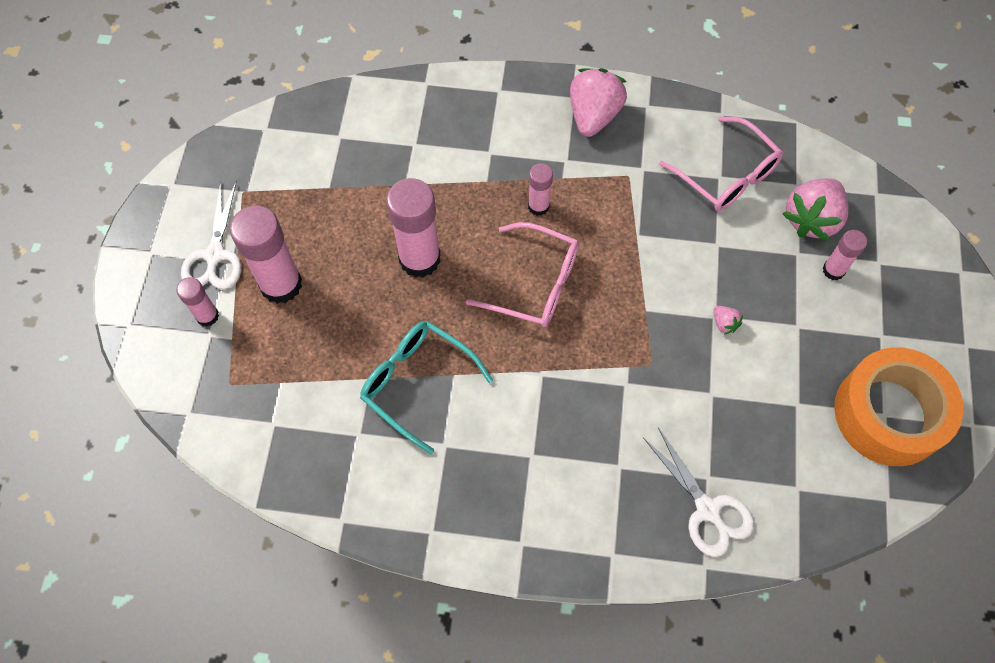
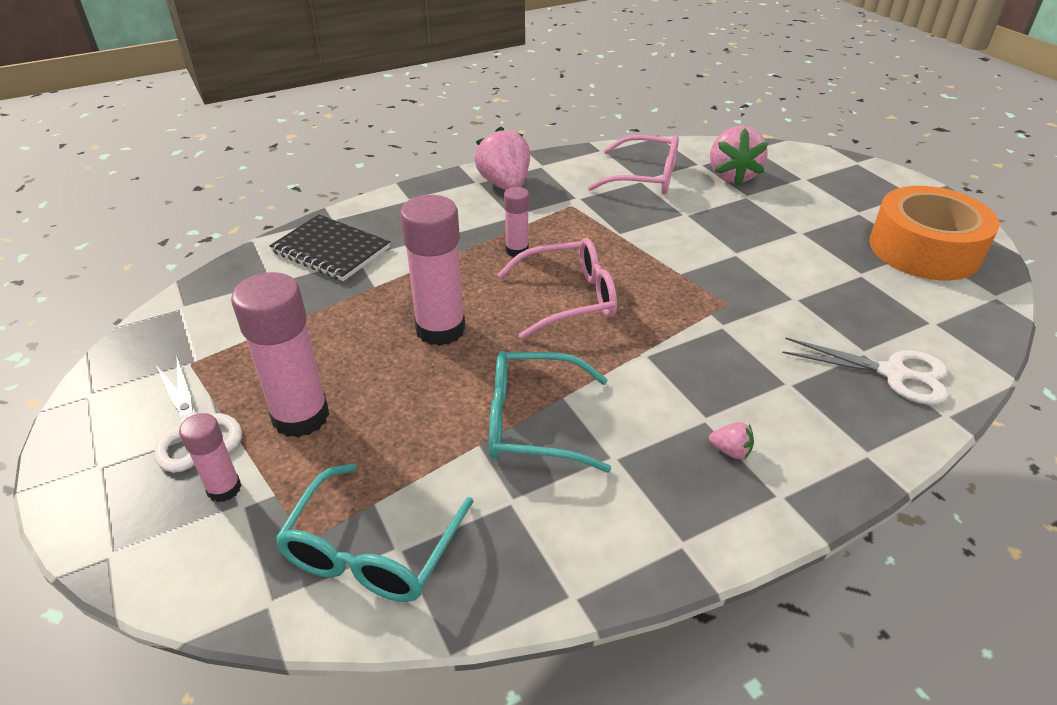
camera: 35 degrees left, 25 degrees down
(259, 415) = (372, 551): none -> turquoise glasses
(400, 123) = (331, 250): none -> black notebook
(724, 323) = (748, 254): pink strawberry -> pink strawberry (730, 451)
(833, 270) = (781, 194): pink glue stick -> none

